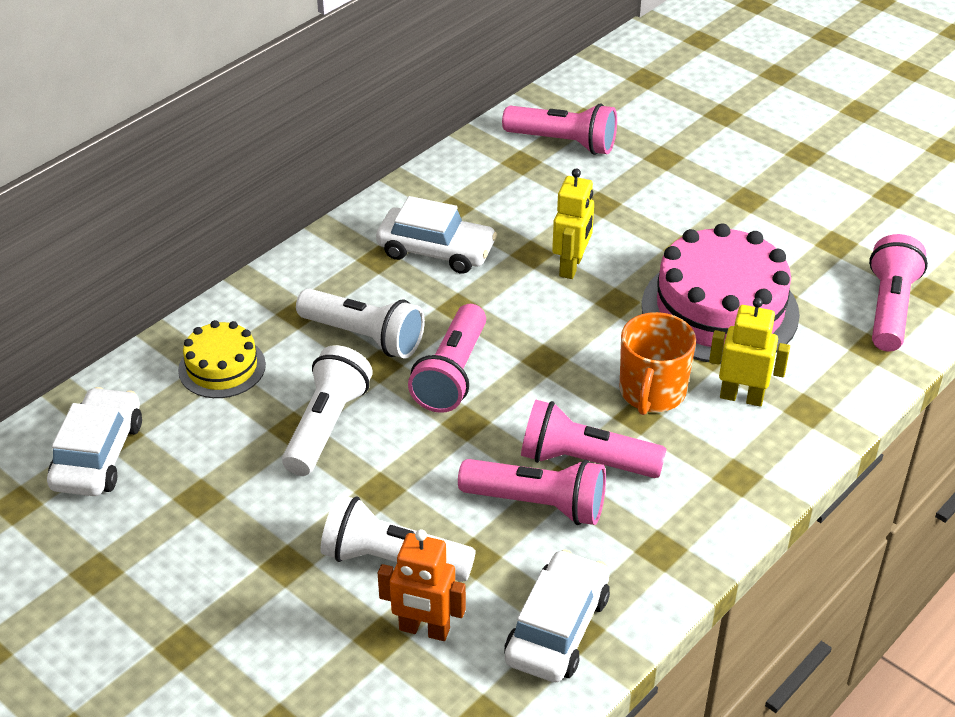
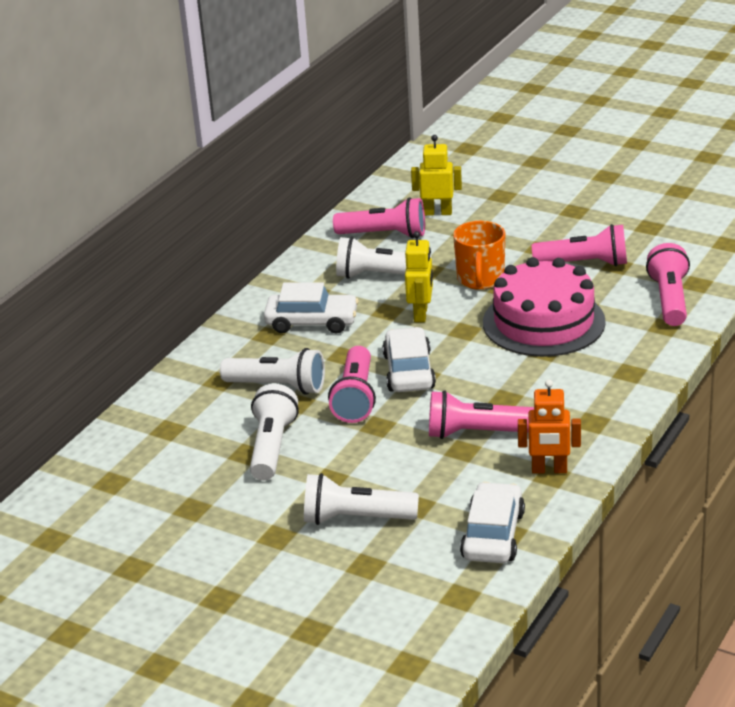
camera: 10 degrees left, 10 degrees down
(98, 455) = (101, 497): white car -> white car (409, 371)
(222, 367) = (174, 425): yellow cake -> none
(424, 630) = (396, 554): orange robot -> orange robot (549, 470)
(537, 504) = (451, 465): pink flashlight -> pink flashlight (584, 263)
(539, 200) = (379, 276): none -> white flashlight
(652, 392) = (511, 382): orange mug -> orange mug (480, 279)
(741, 397) = (578, 373): yellow robot -> yellow robot (437, 213)

